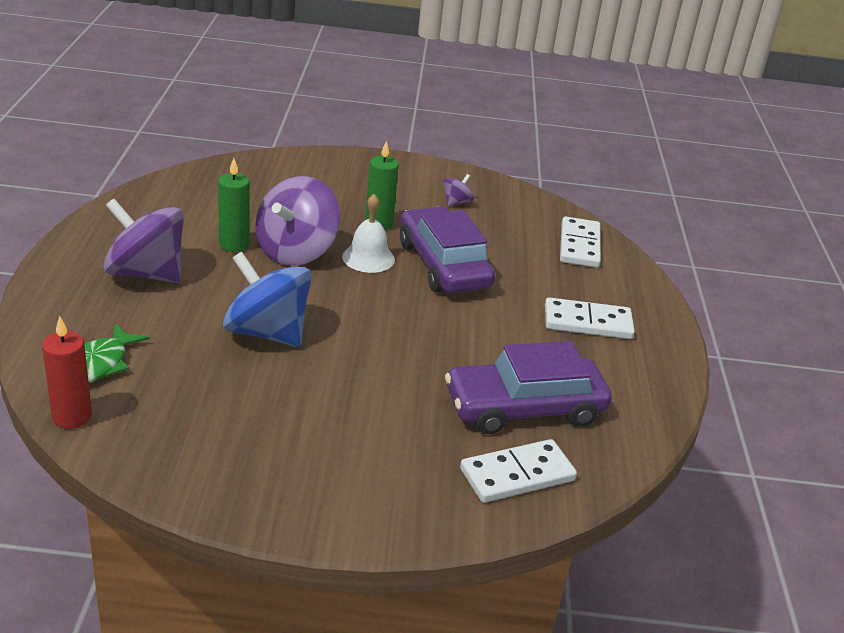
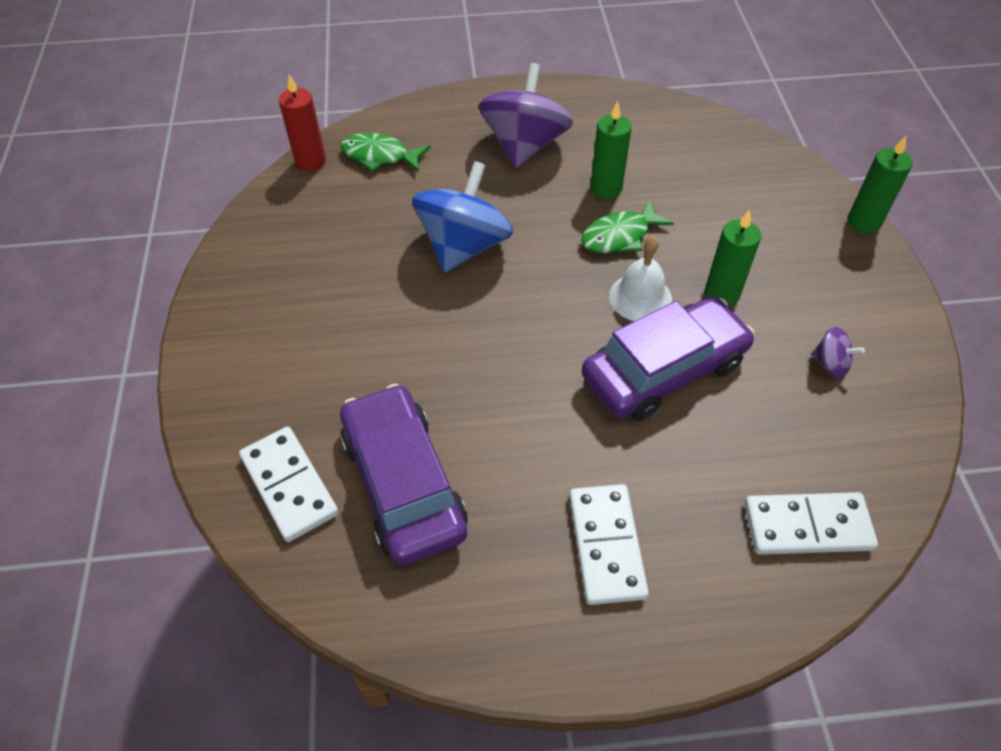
camera: 85 degrees right, 20 degrees up
(296, 251) = (620, 236): purple spinning top -> green fish
(333, 154) = (863, 222): none -> green candle

